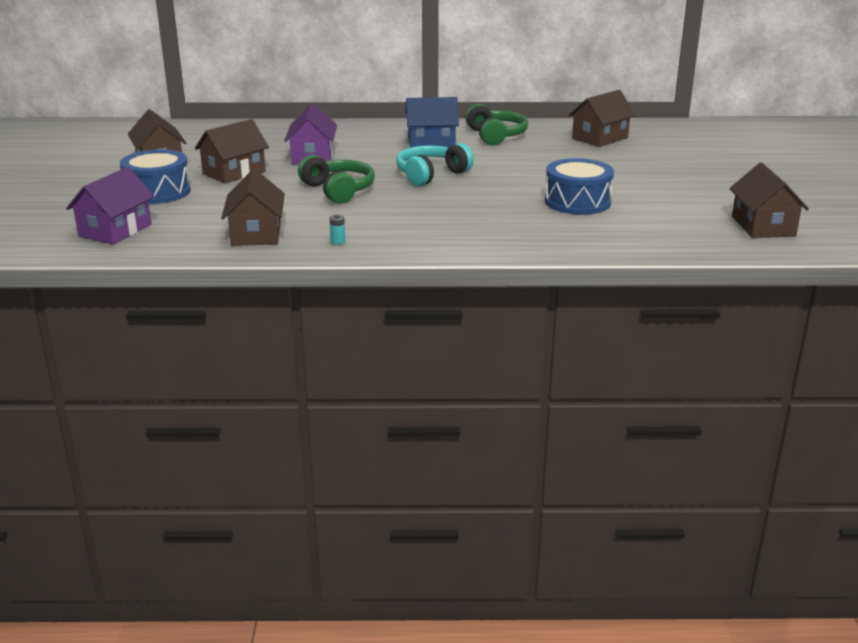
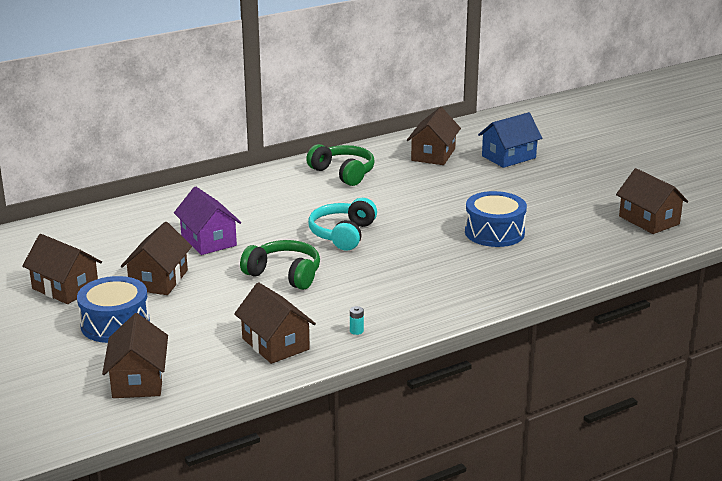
camera: 30 degrees left, 0 degrees up
(115, 230) = (138, 380): purple house -> brown house
(431, 142) = (296, 195): blue house -> blue house (508, 157)

